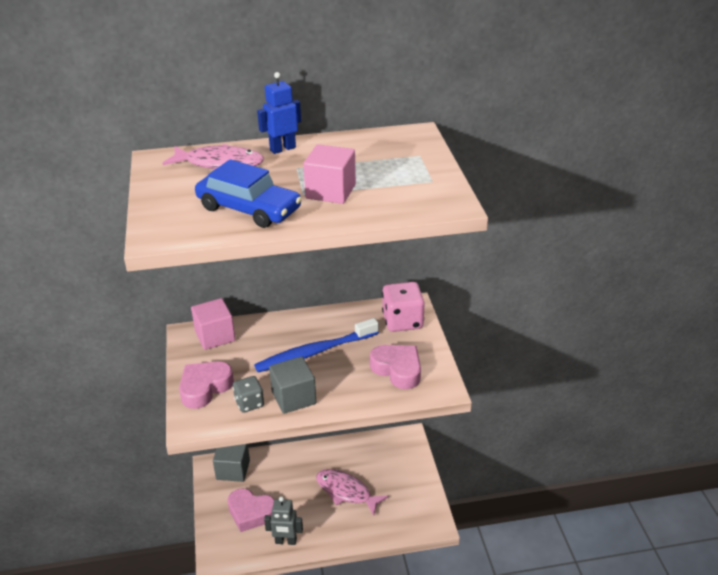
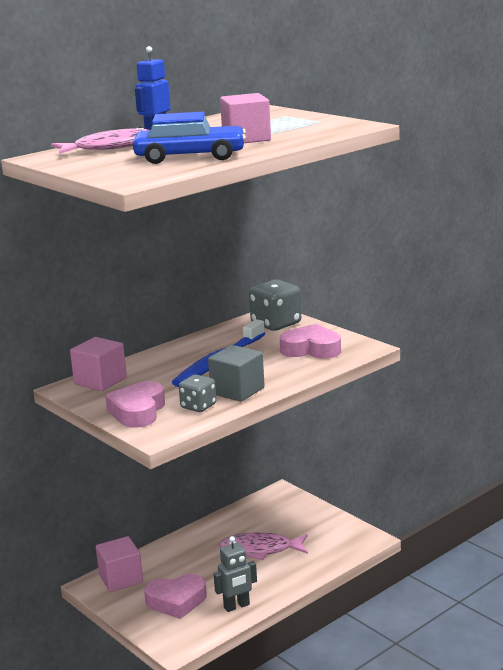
camera: 30 degrees left, 15 degrees down
(233, 470) = (121, 578): grey cube -> pink cube
(402, 321) = (276, 324): pink dice -> grey dice

